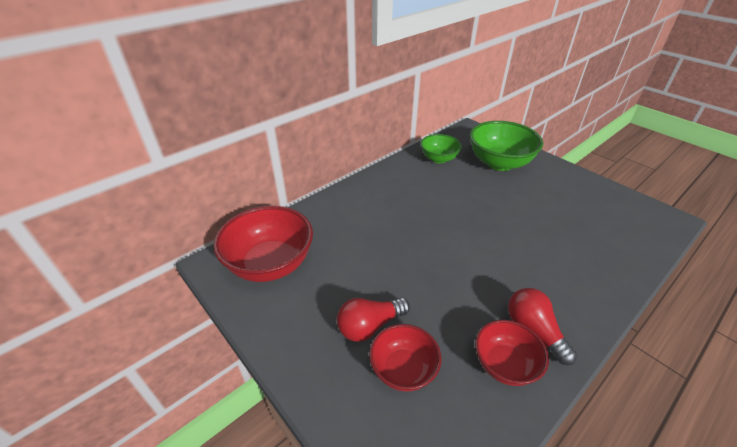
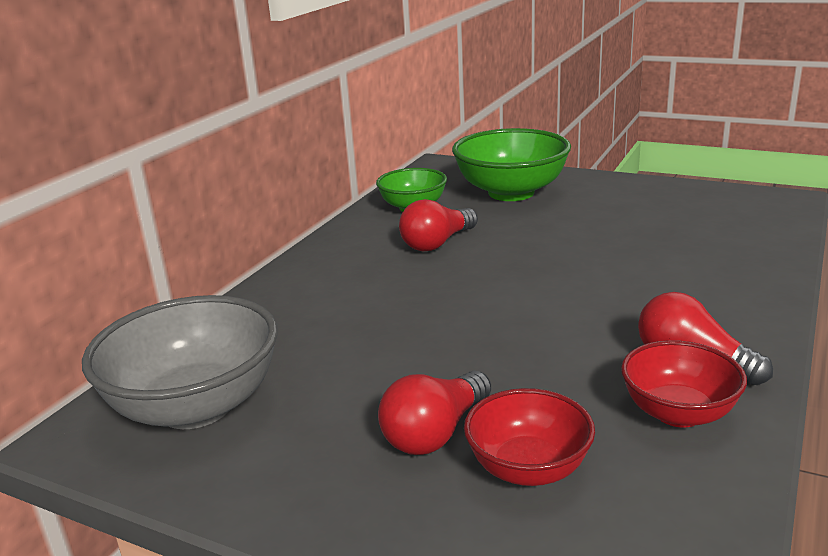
camera: 20 degrees left, 15 degrees down
(270, 264) = (196, 407): red bowl -> grey bowl
(438, 190) = (437, 243): none -> red light bulb

